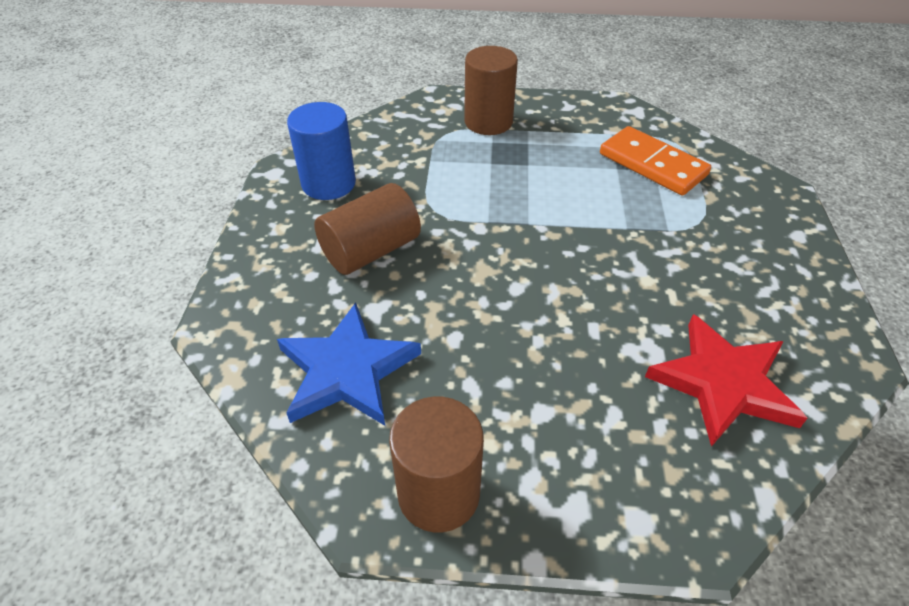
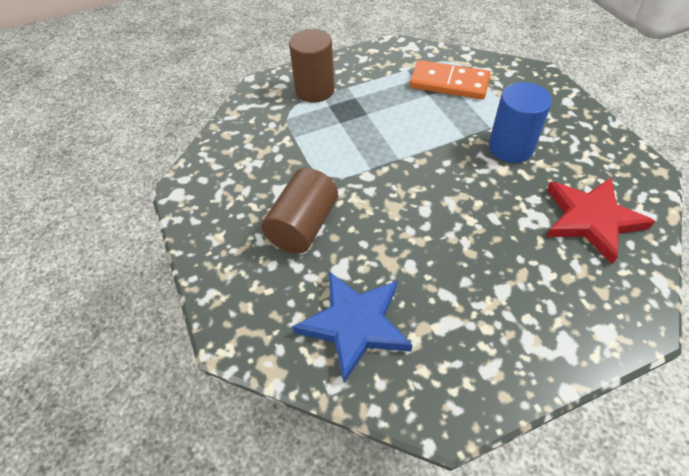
camera: 25 degrees left, 5 degrees up
(328, 183) = (229, 185): blue cylinder -> blue cylinder (510, 147)
(438, 493) = (480, 379): brown cylinder -> none

